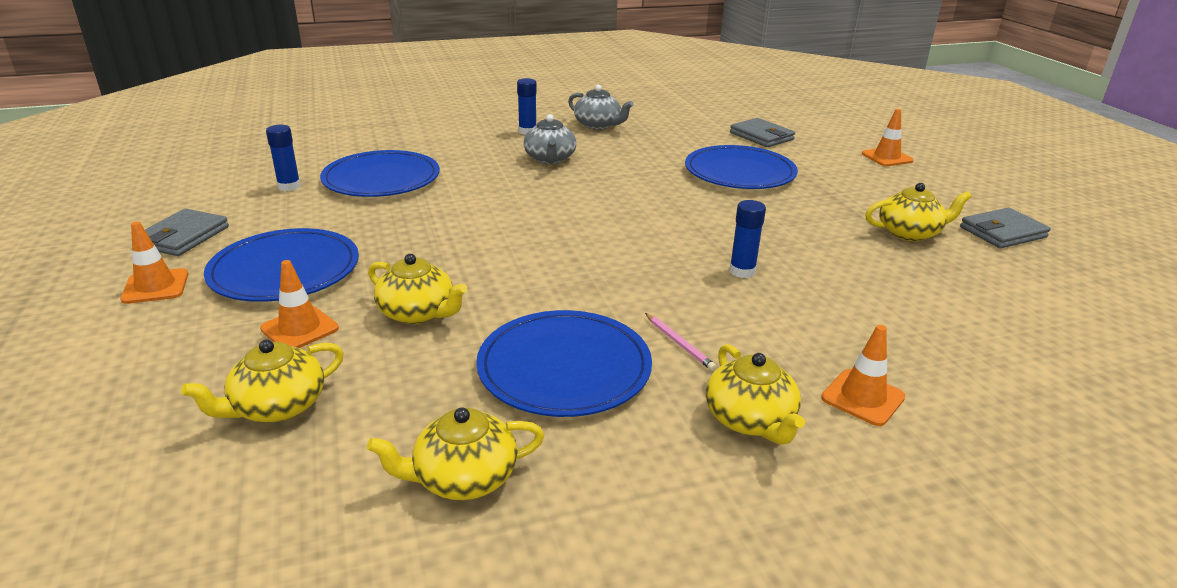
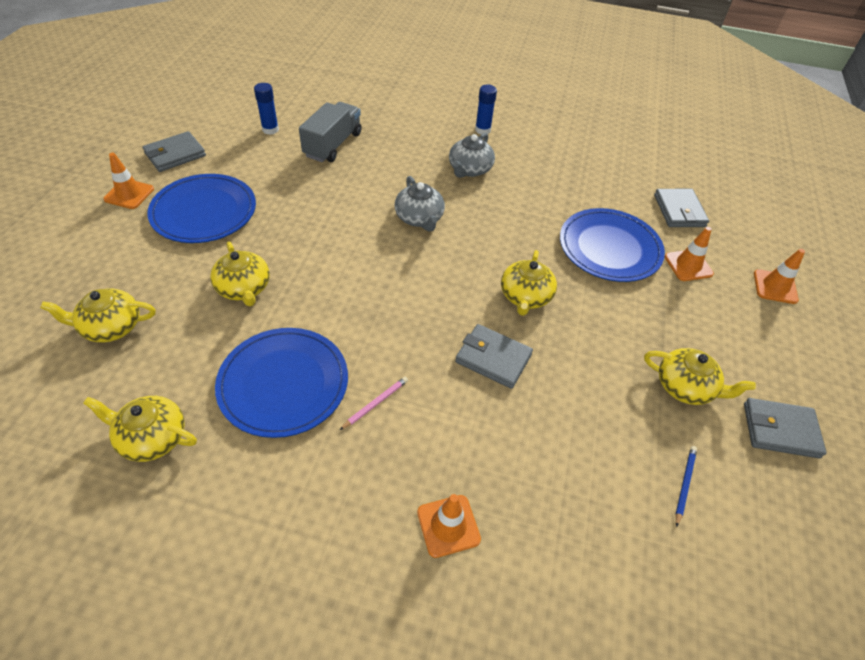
camera: 30 degrees right, 20 degrees up
(300, 329) = (171, 268): orange traffic cone -> orange traffic cone (688, 265)
(381, 179) = (333, 145): blue plate -> grey truck
(598, 125) = (547, 143): grey teapot -> grey teapot (419, 218)
(679, 343) = (375, 403): pink pencil -> pink pencil turned 135 degrees counterclockwise
(742, 271) = (493, 358): blue glue stick -> grey wallet
(750, 420) = (351, 497): yellow teapot -> yellow teapot (525, 296)
(990, 288) = (684, 484): none -> blue pencil

